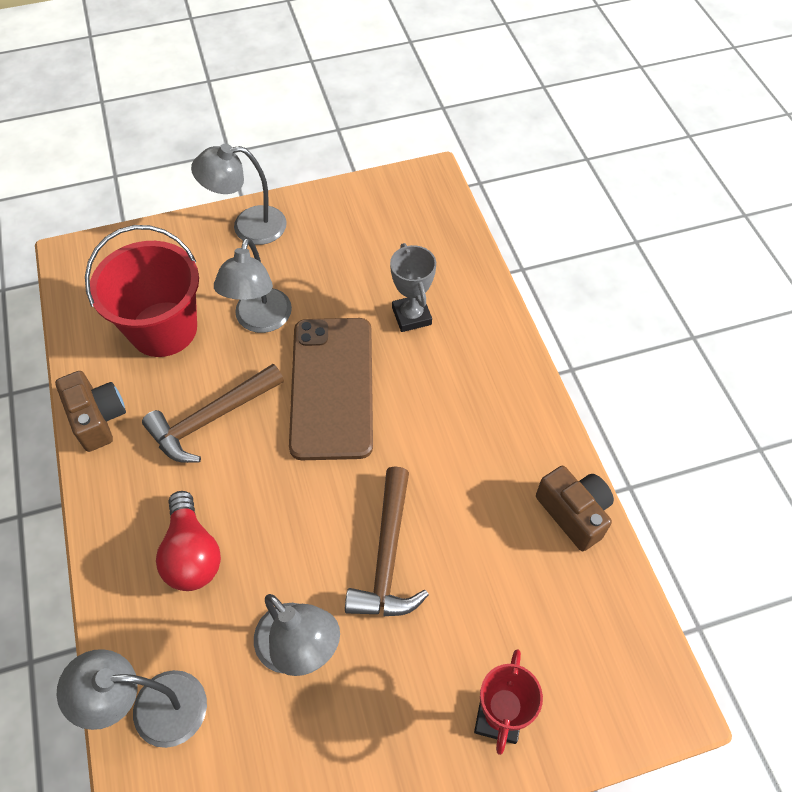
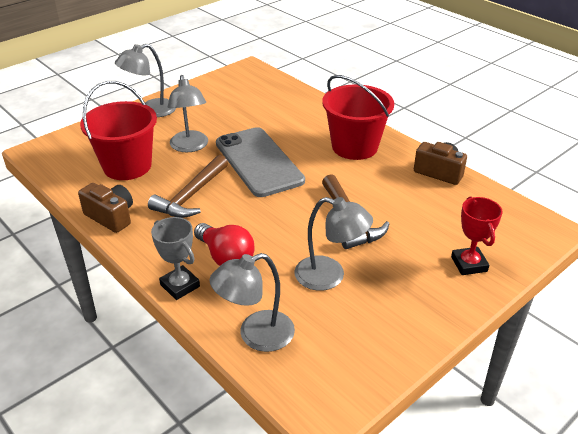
camera: 25 degrees left, 20 degrees down
(332, 387) = (258, 162): brown phone -> grey phone
(411, 316) = (283, 122): grey trophy -> grey trophy (180, 285)
(482, 408) = (354, 147): none -> red bucket

